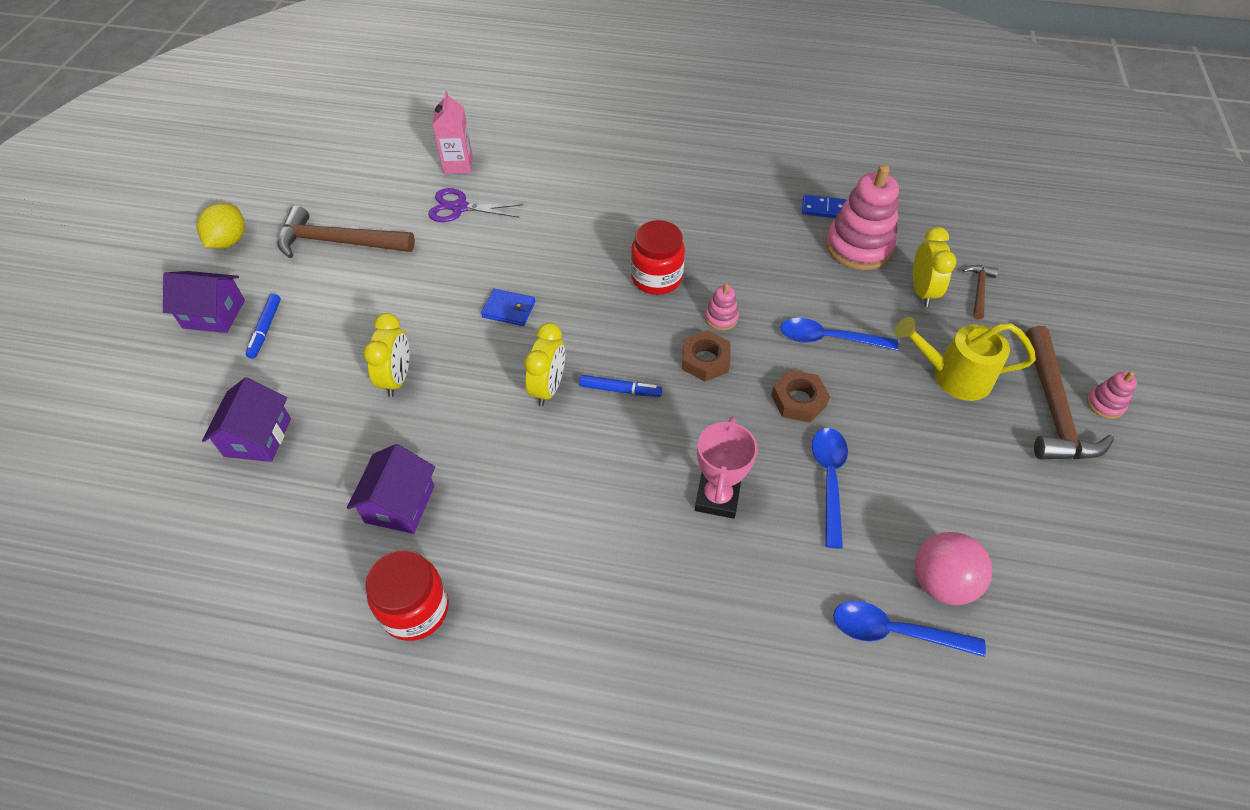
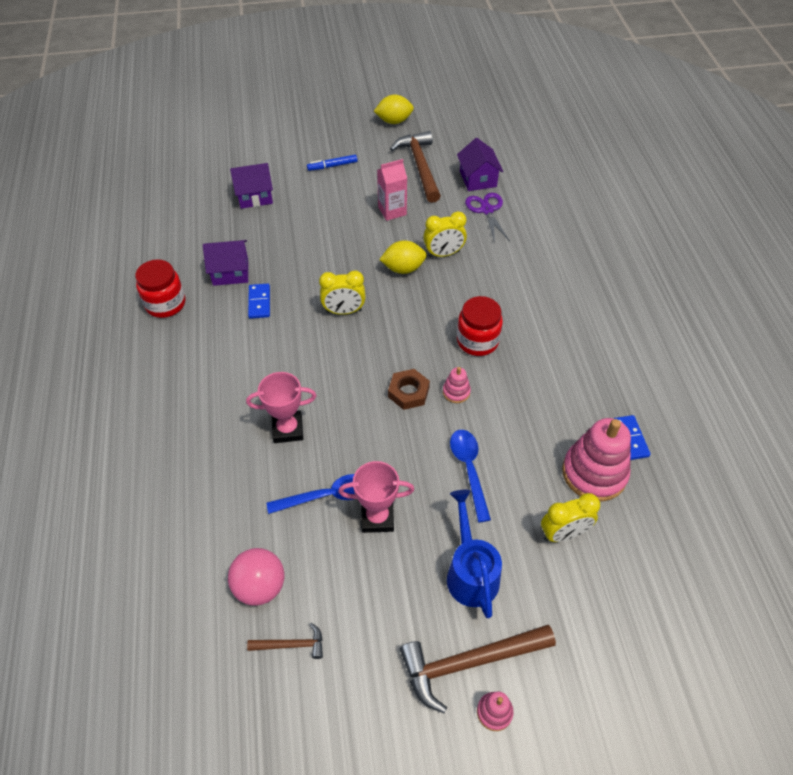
camera: 70 degrees right, 0 degrees up
(214, 314) = (334, 141): purple house -> purple house (478, 179)
(397, 378) = (320, 236): yellow clock -> yellow clock (443, 254)
(458, 164) = (531, 193): pink carton -> pink carton (392, 211)
(481, 480) = (259, 302): none -> blue domino
(509, 309) = (403, 268): blue wallet -> yellow lemon
(620, 390) = (358, 350): blue marker -> none
(798, 400) = (395, 461): brown nut -> none
(870, 438) = (377, 517): none -> pink trophy
(894, 632) = (211, 560): blue spoon -> none
(952, 376) = (470, 571): yellow watering can -> blue watering can
(979, 290) = (592, 583): brown hammer -> brown hammer (291, 645)

